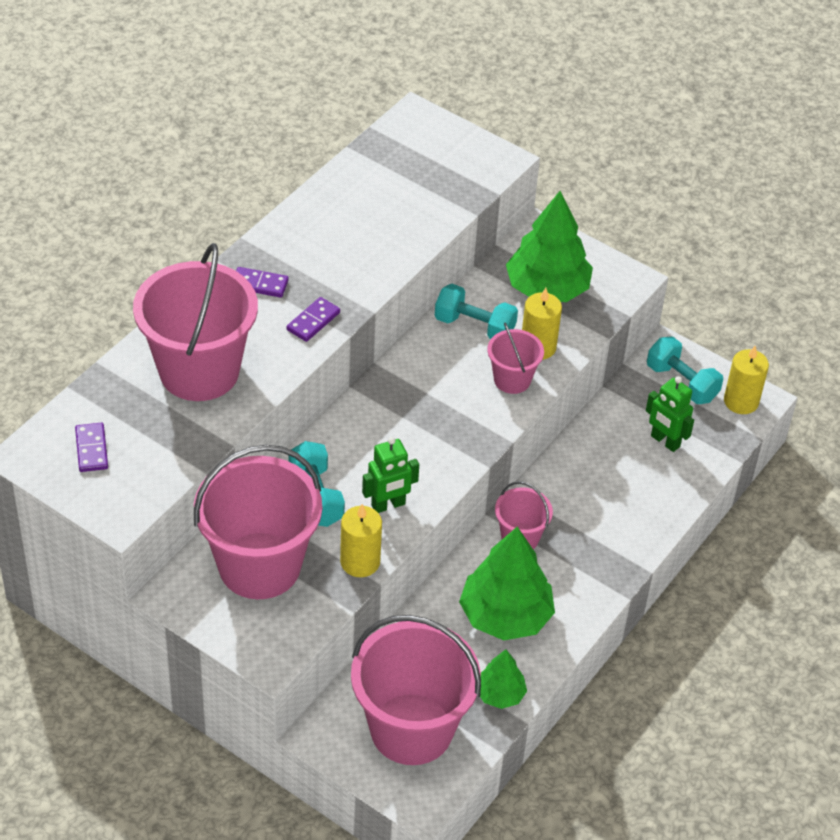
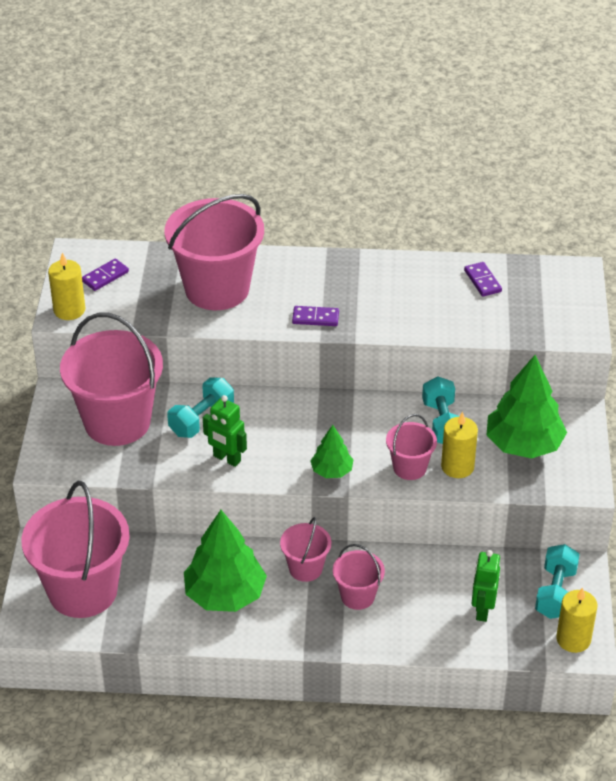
camera: 60 degrees right, 5 degrees down
(259, 284) = (324, 277): purple domino -> purple domino (482, 281)
(360, 562) = (163, 469): yellow candle -> yellow candle (69, 310)
(499, 694) = (151, 624): green tree -> green tree (332, 471)
(583, 518) = (357, 596): none -> pink bucket

